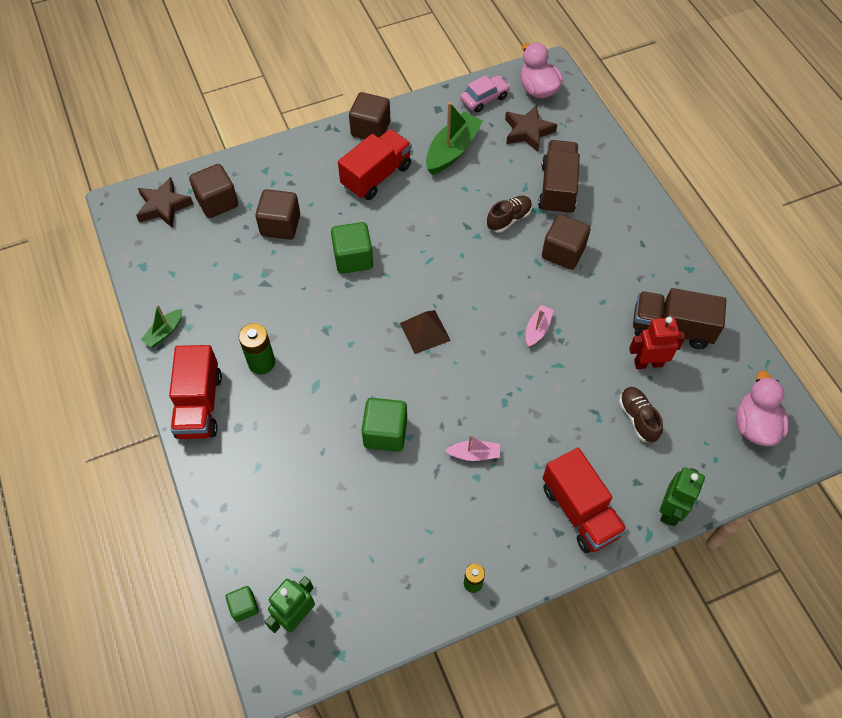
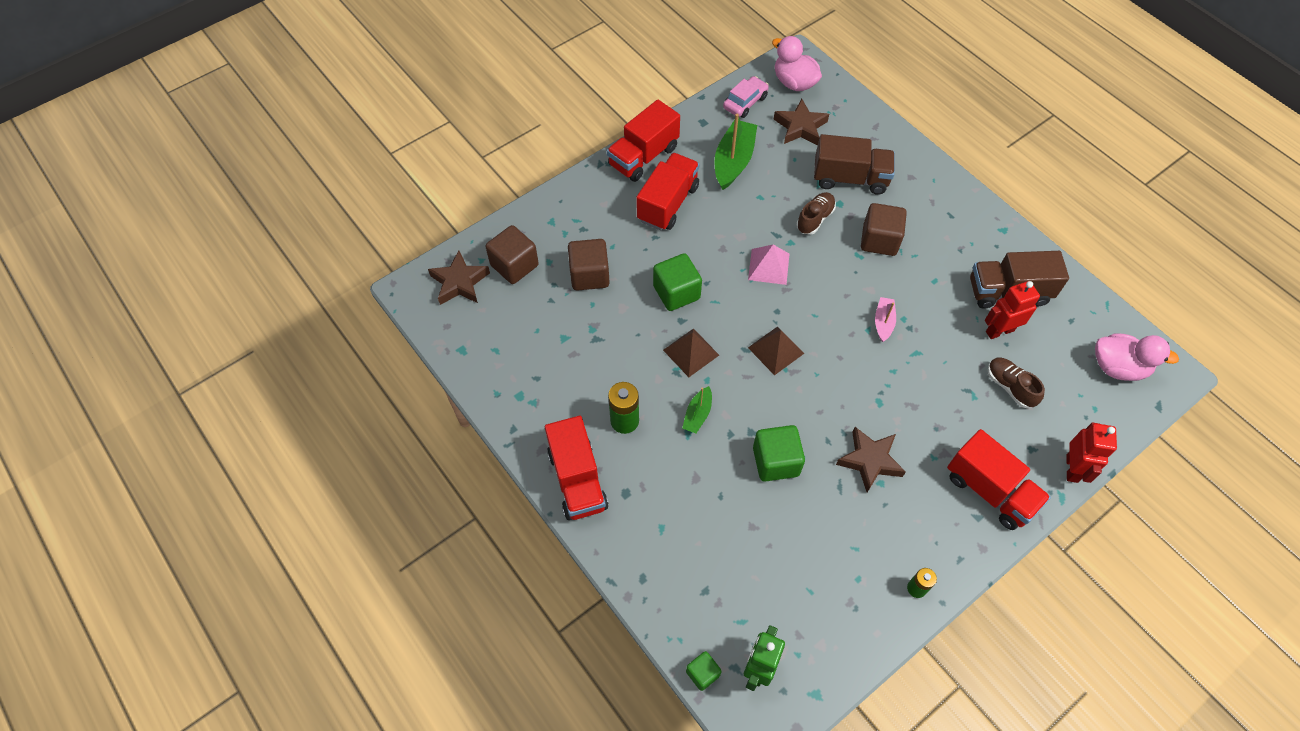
camera: 15 degrees left, 0 degrees up
(164, 332) = (512, 413): green boat -> green boat (697, 414)
(345, 315) = (691, 352): none -> brown pyramid
(370, 129) = (643, 156): brown cube -> red truck
(448, 253) = (769, 266): none -> pink pyramid
(474, 454) = (870, 461): pink boat -> brown star
(557, 189) = (850, 178): brown truck -> brown truck turned 105 degrees clockwise
(670, 510) = (1072, 468): green robot -> red robot
(754, 425) = (1118, 367): pink duck -> pink duck turned 120 degrees clockwise

